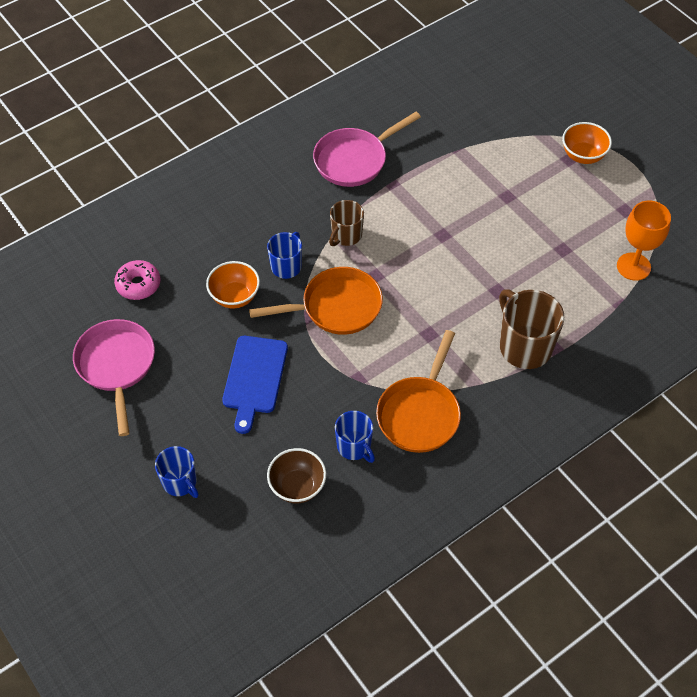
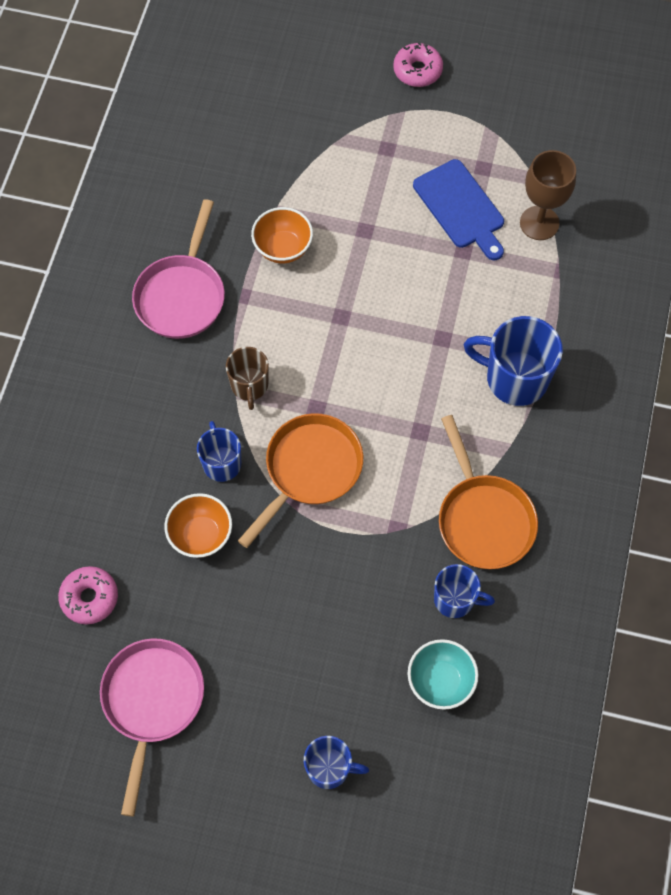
camera: 40 degrees left, 10 degrees up
(116, 366) = (152, 701): pink pan -> pink pan turned 60 degrees clockwise
(254, 378) = (300, 606): blue cutting board -> blue cutting board (461, 208)
(297, 486) = (440, 681): brown bowl -> turquoise bowl
(524, 346) = (514, 378): brown mug -> blue mug
(583, 155) = (396, 135): orange bowl -> orange bowl (283, 248)
(633, 266) = (539, 223): orange goblet -> brown goblet
(634, 127) = (417, 70): none -> pink donut

